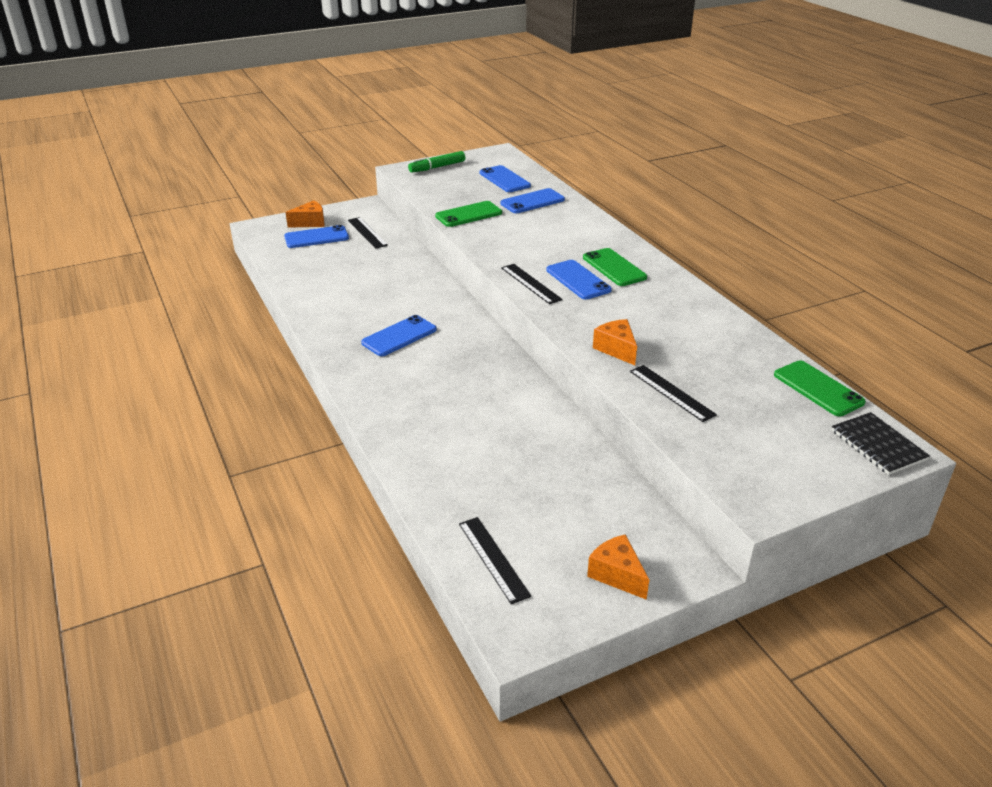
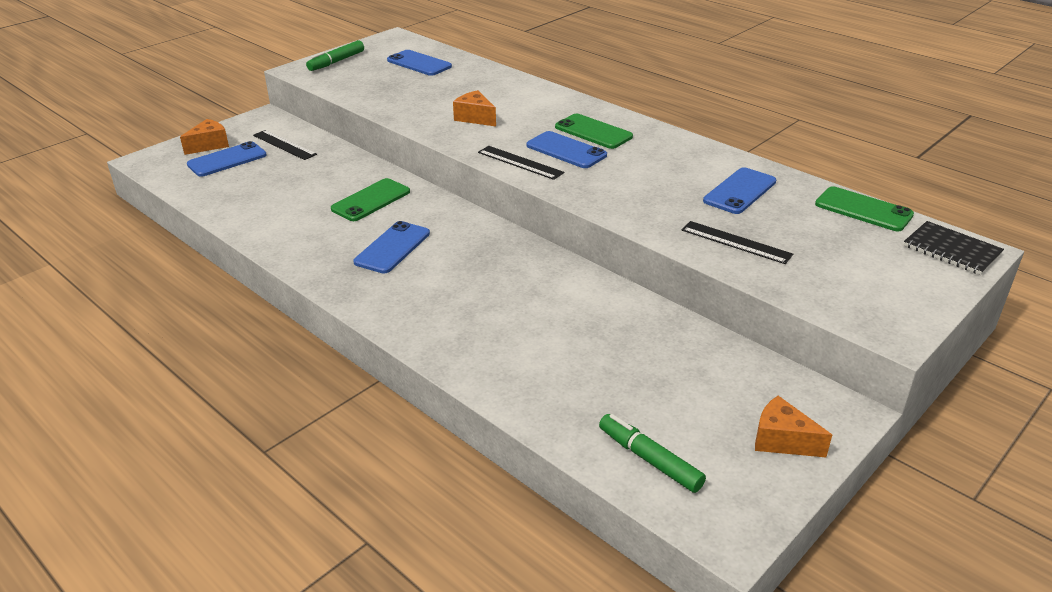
camera: 20 degrees left, 0 degrees up
(468, 215) = (405, 104): green phone -> green phone (371, 200)
(493, 559) = (649, 459): black ruler -> green marker
(532, 201) = (464, 81): blue phone -> blue phone (740, 191)
(616, 349) = (653, 211): orange cheese -> orange cheese (475, 118)

